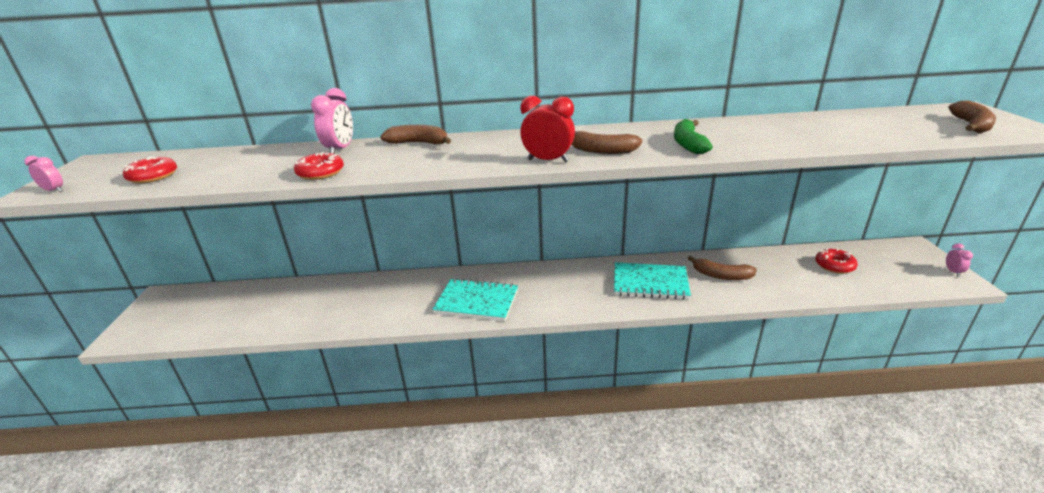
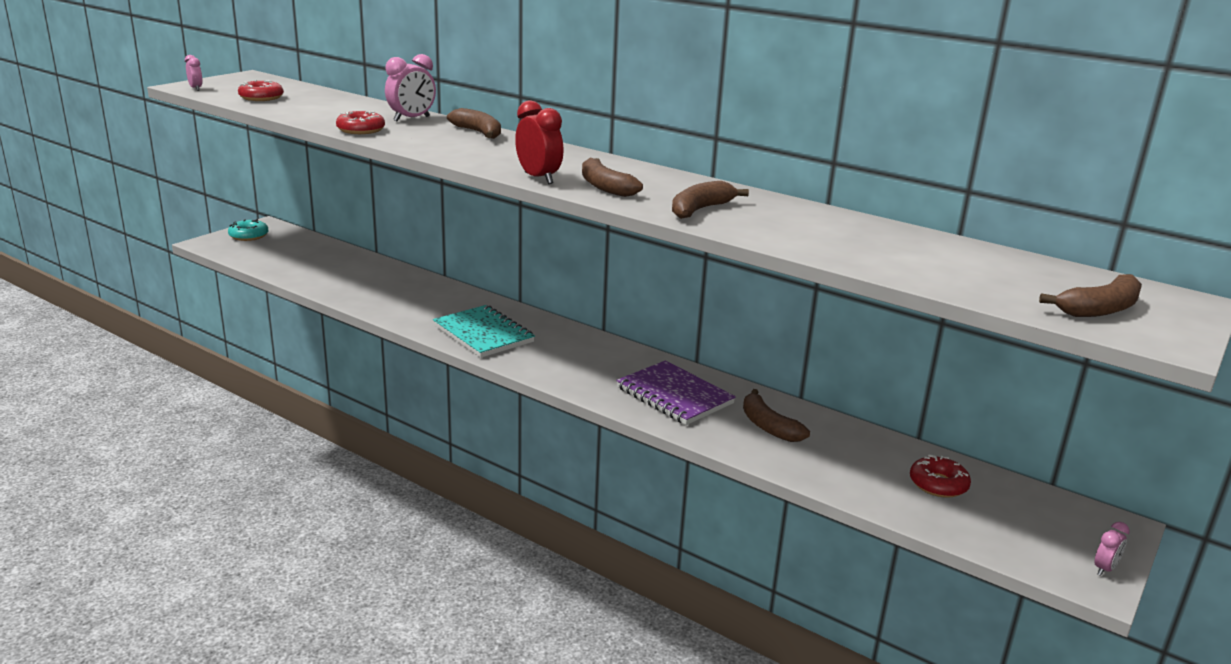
camera: 35 degrees right, 5 degrees down
(155, 312) = (248, 236): none -> turquoise donut
(650, 283) = (674, 395): turquoise notebook -> purple notebook
(688, 144) = (700, 209): green banana -> brown banana

